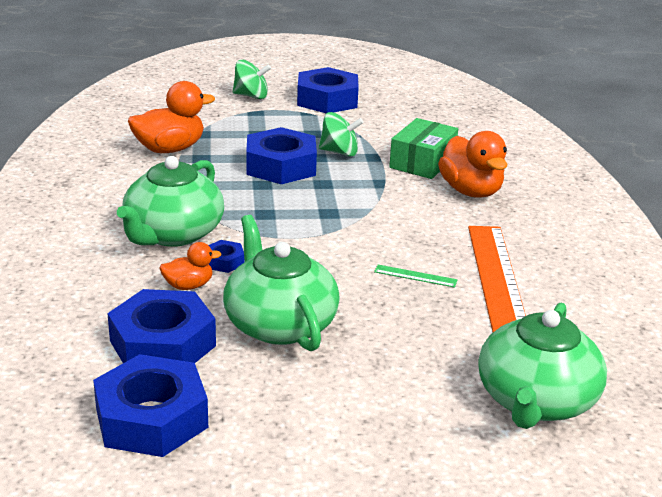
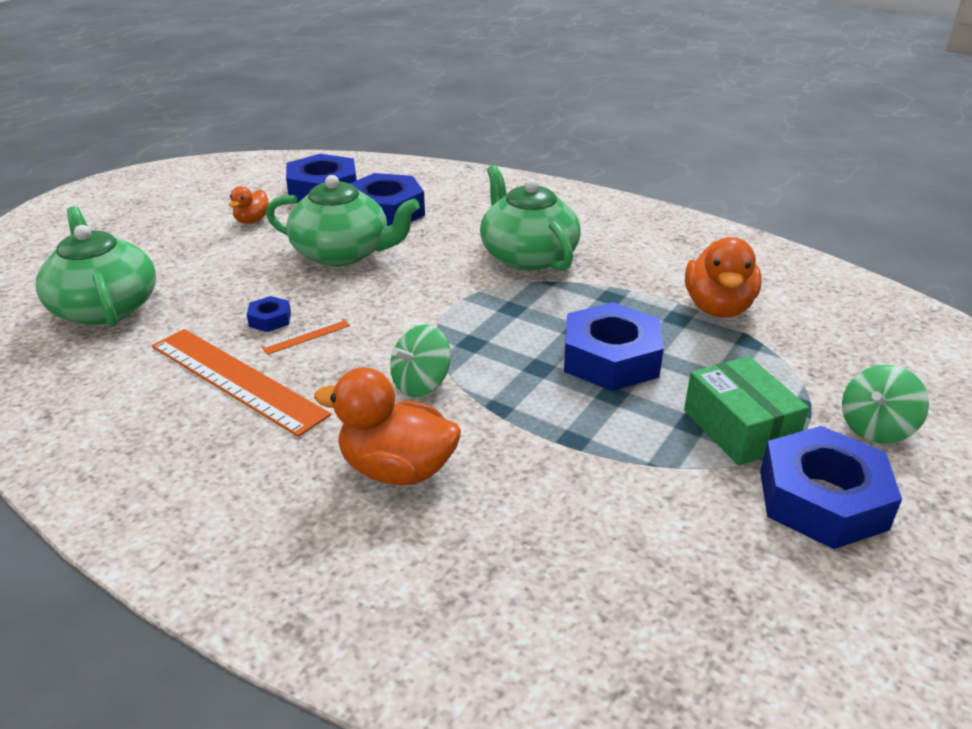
camera: 130 degrees right, 5 degrees up
(188, 286) = (440, 239): orange duck -> orange duck (252, 220)
(224, 261) = (454, 262): blue nut -> blue nut (270, 319)
(339, 152) = (611, 418): green spinning top -> green spinning top (421, 384)
(415, 276) = (306, 336): green ruler -> orange ruler
(422, 162) = (515, 475): green box -> green box (739, 428)

